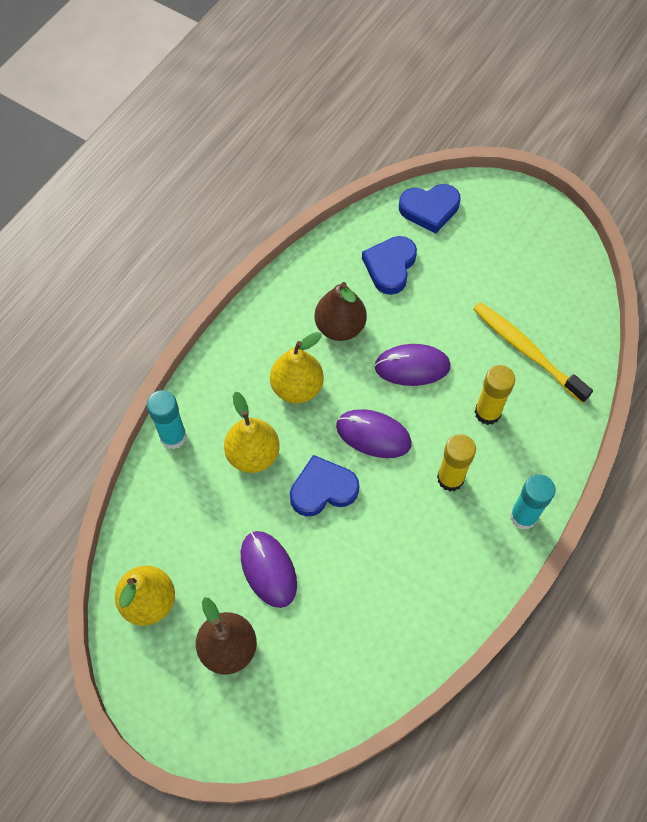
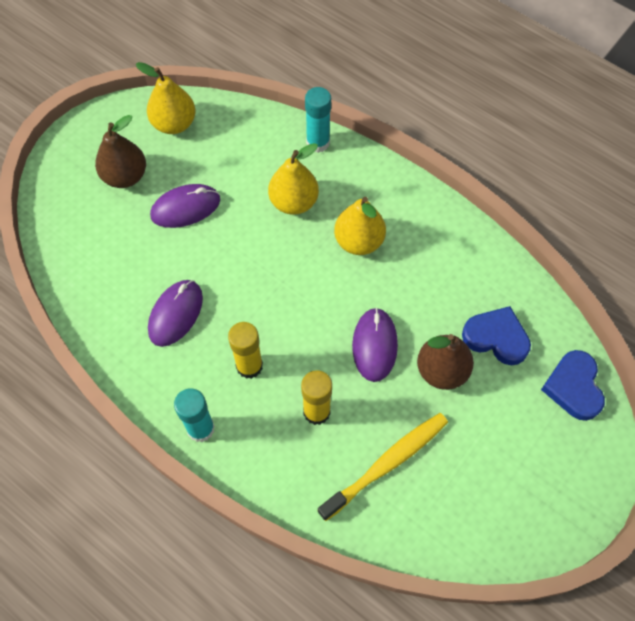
camera: 95 degrees right, 0 degrees up
(323, 489) = (253, 255): blue heart -> none
(340, 327) = (424, 283): brown pear -> brown pear (441, 370)
(373, 435) = (302, 302): purple mouse -> purple mouse (175, 314)

